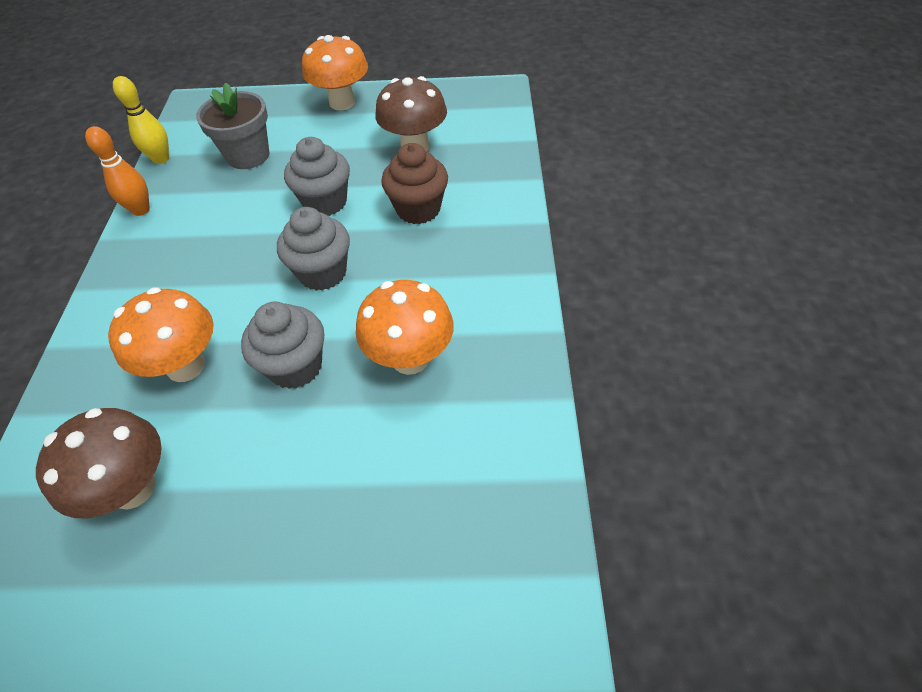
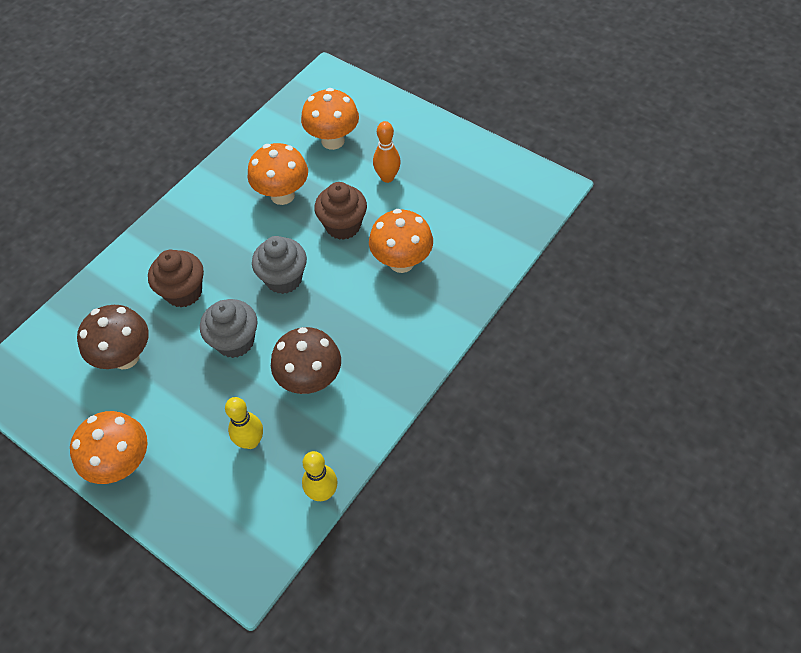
camera: 145 degrees left, 5 degrees up
(133, 488) = (457, 209): brown mushroom -> brown mushroom (310, 380)
(141, 210) = (369, 428): orange bowling pin -> orange bowling pin (387, 177)
(248, 155) = (251, 441): grey flower pot -> yellow bowling pin
(295, 366) = (343, 226): grey cupcake -> brown cupcake
(411, 486) = (333, 141): none -> orange mushroom

